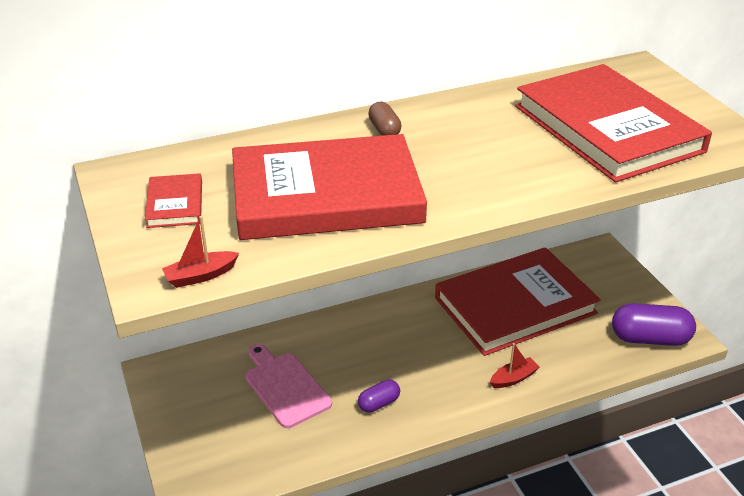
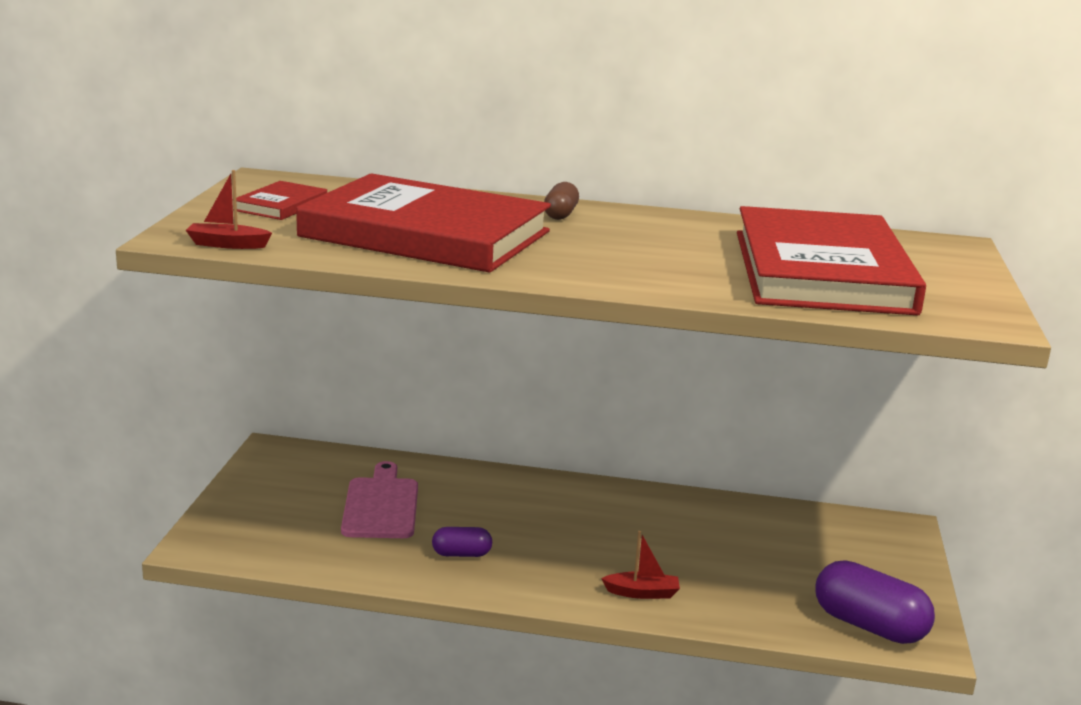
camera: 30 degrees right, 15 degrees down
(515, 305) = (722, 535): red book -> none

